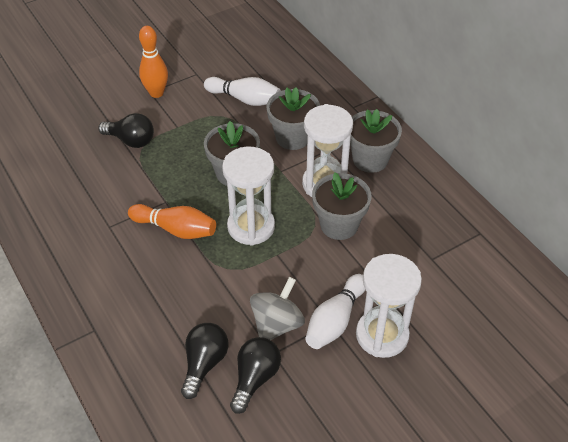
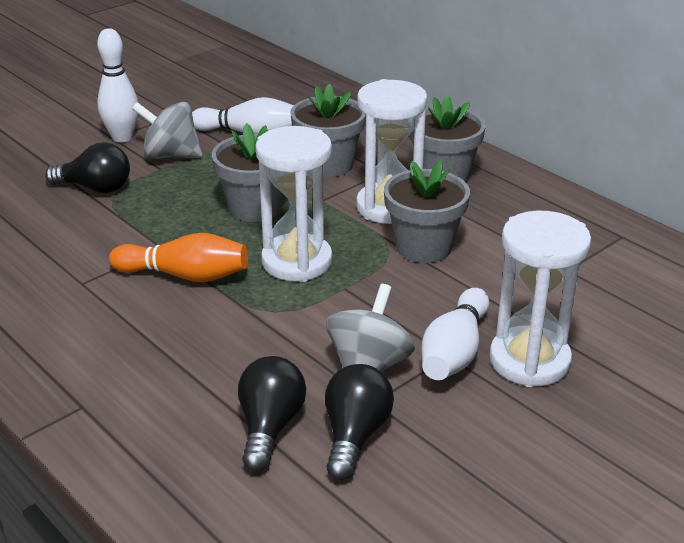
camera: 10 degrees left, 15 degrees down
(156, 93) = (122, 138): orange bowling pin -> white bowling pin
(186, 115) = (171, 155): none -> grey spinning top

